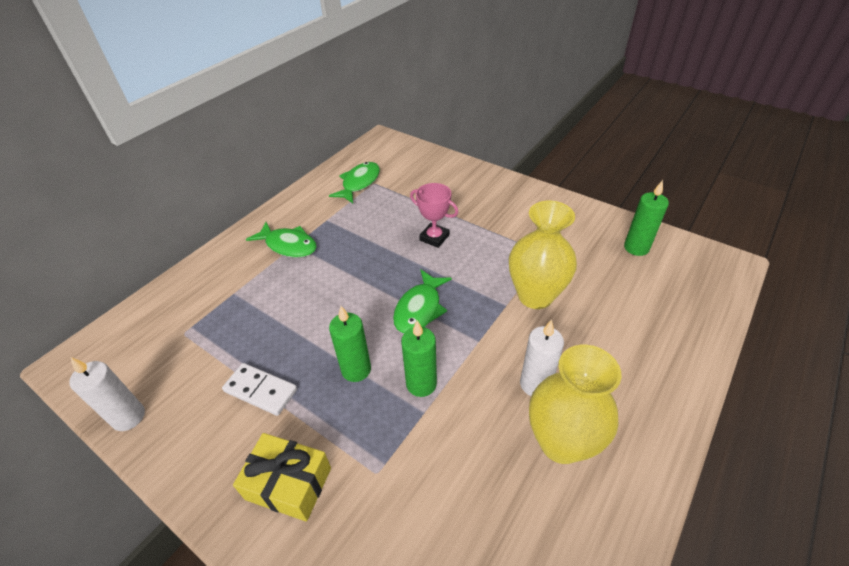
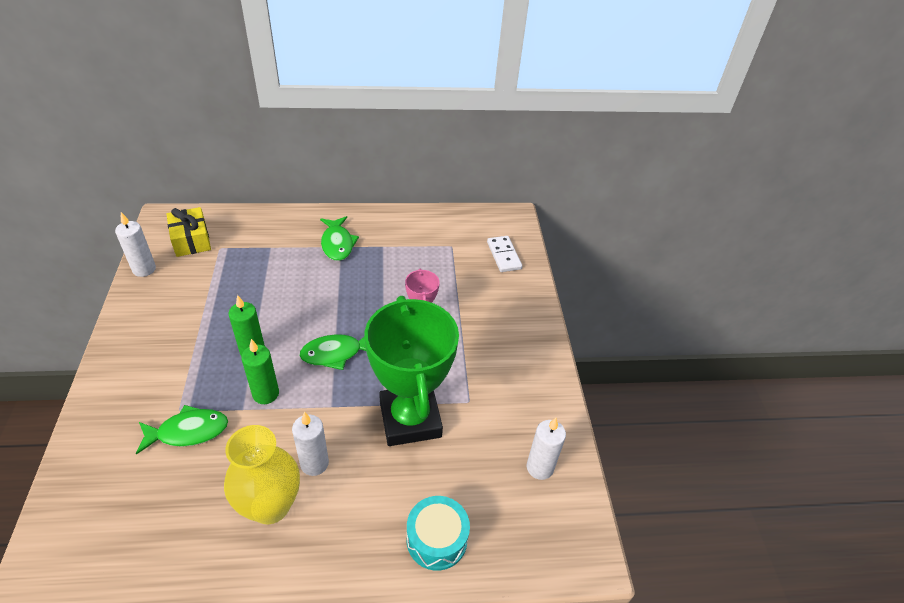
camera: 45 degrees right, 0 degrees up
(260, 390) = (202, 314): white domino -> white domino (503, 255)
(289, 483) = (145, 371): yellow gift -> yellow gift (191, 240)
(359, 183) = (442, 238): green fish -> green fish (188, 431)
(535, 296) = (410, 419): yellow vase -> green trophy
(636, 248) = (540, 467): green candle -> white candle
(668, 338) = (437, 539): none -> turquoise drum

